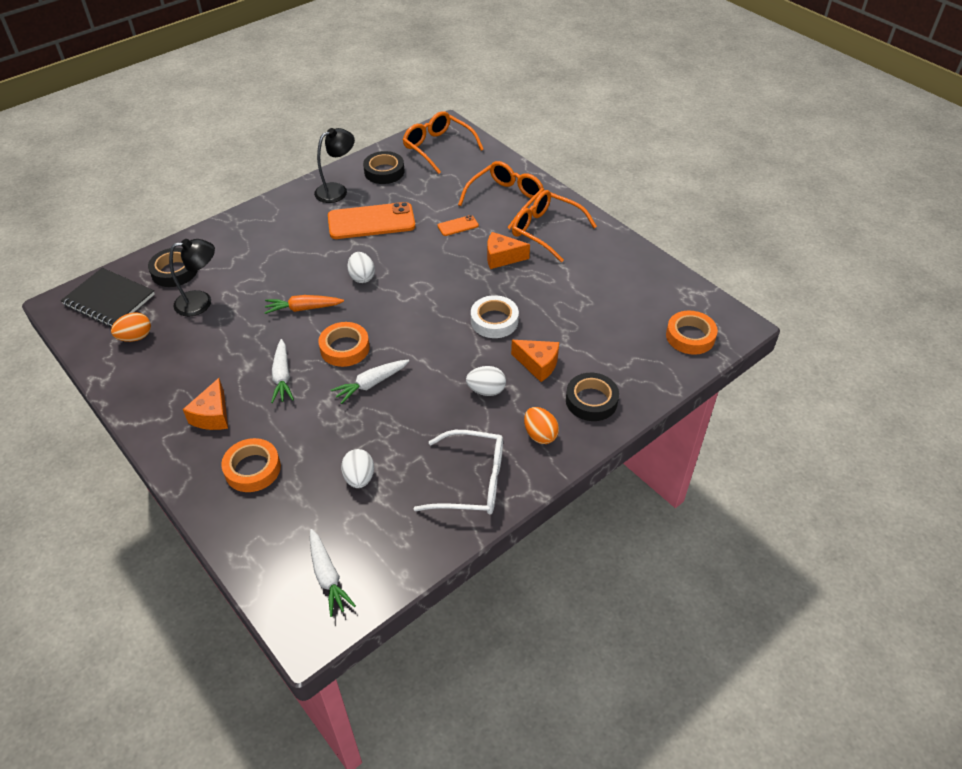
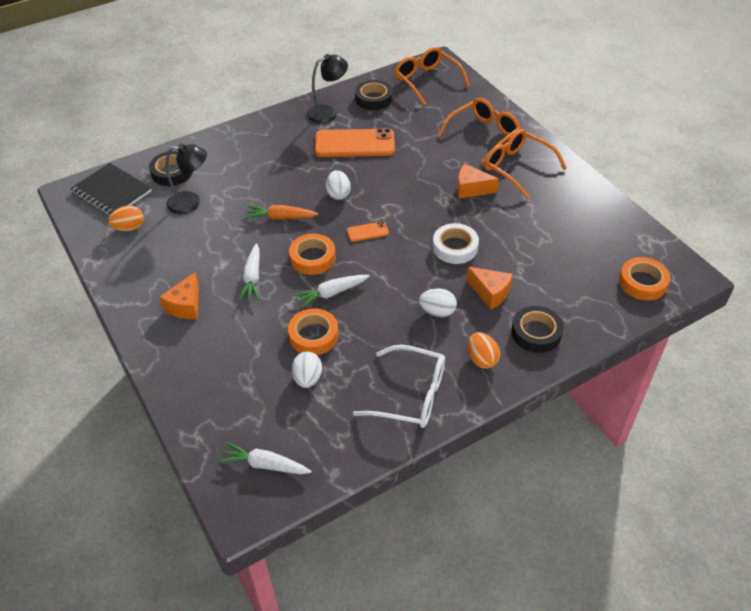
camera: 10 degrees right, 0 degrees up
(252, 469) = (213, 358): orange tape -> orange tape (313, 335)
(327, 576) = (265, 465): white carrot -> white carrot turned 120 degrees clockwise
(458, 226) = (434, 155): orange phone -> orange phone (367, 232)

